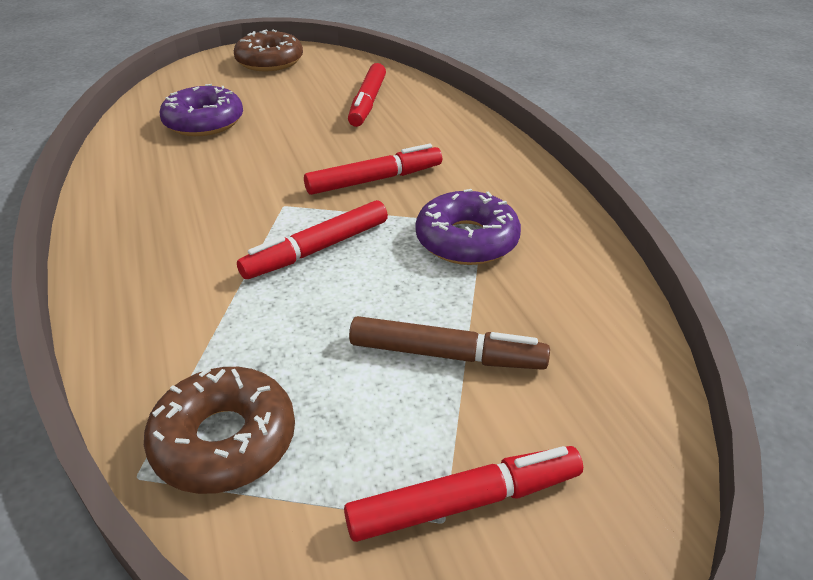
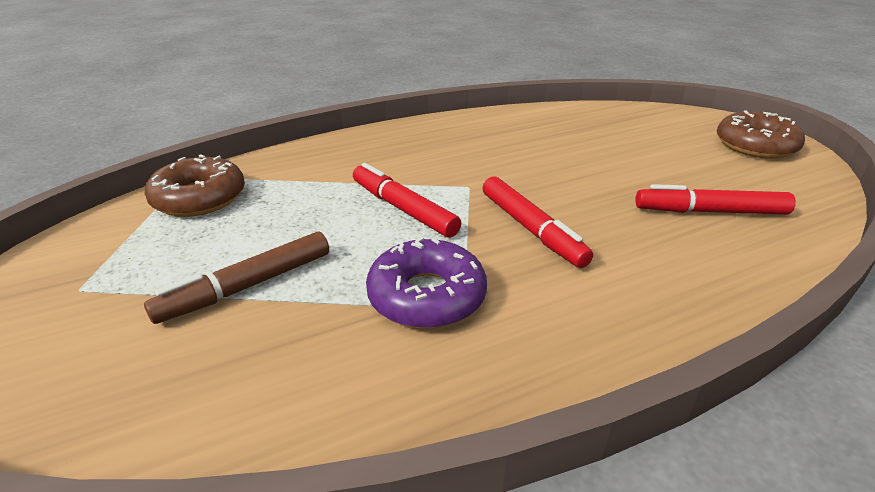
camera: 85 degrees right, 5 degrees down
(204, 122) = (595, 135): purple donut -> none
(446, 355) = (247, 286): brown marker -> brown marker turned 45 degrees clockwise
(465, 502) = (87, 299): red marker -> none

